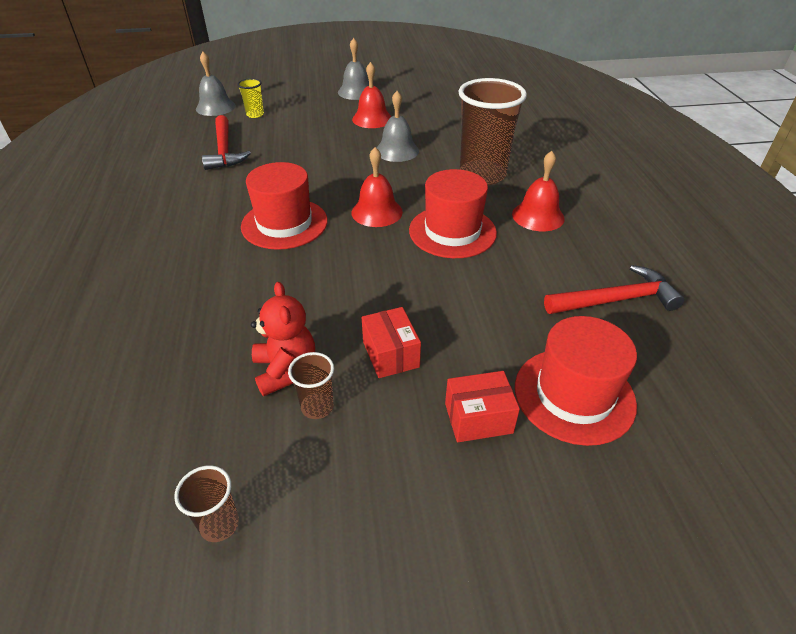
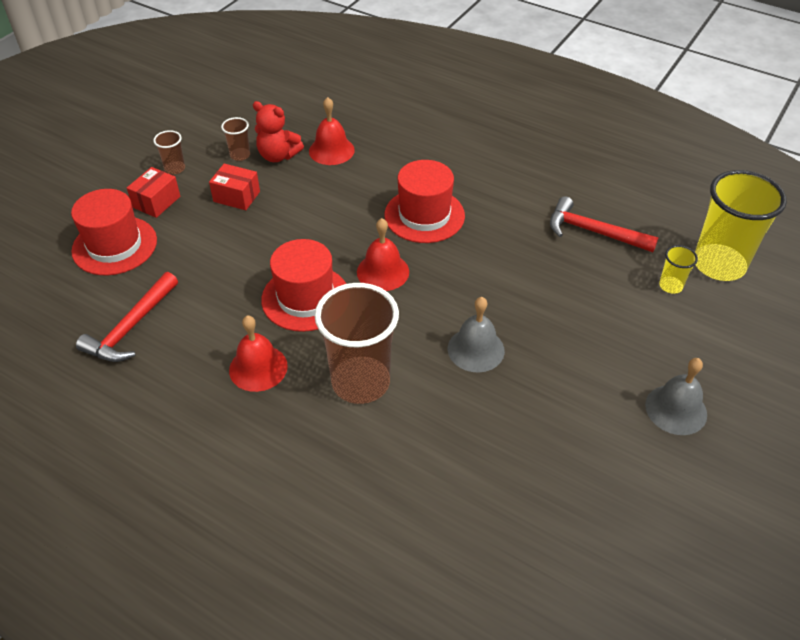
camera: 130 degrees right, 5 degrees up
(215, 107) = (719, 265): grey bell -> yellow cup
(219, 524) = (221, 107): brown cup -> brown cup (175, 168)
(372, 119) = (574, 376): red bell -> red bell (331, 150)

